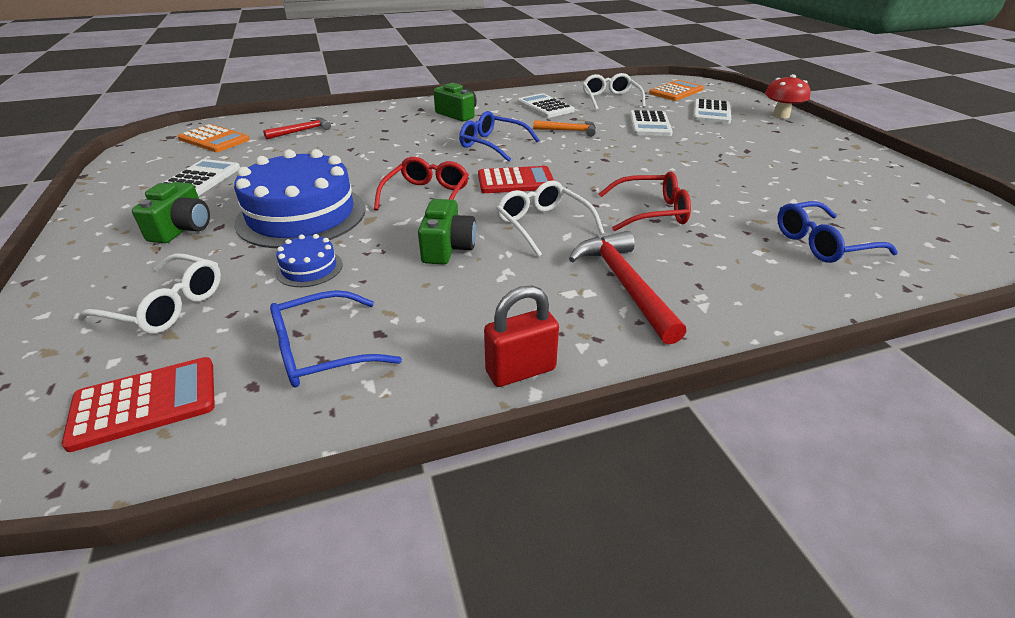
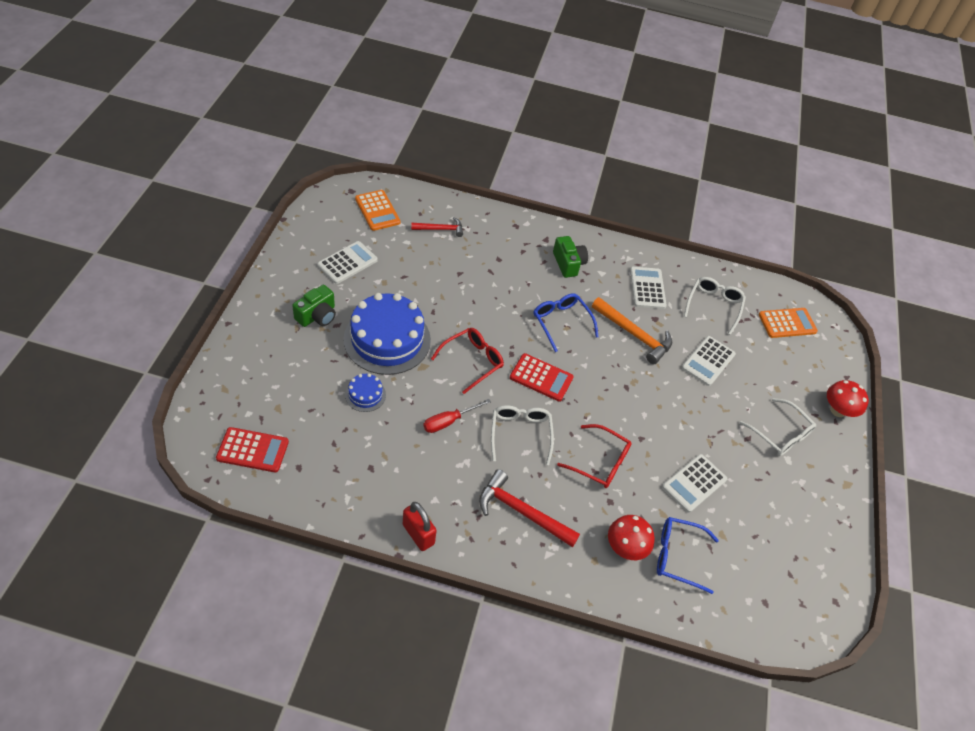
camera: 25 degrees right, 15 degrees up
(167, 306) = (285, 385): white glasses -> white glasses (781, 435)
(321, 351) = (338, 463): blue glasses -> none
(447, 248) = (449, 421): green camera -> red screwdriver
(520, 370) = (418, 534): red padlock -> red padlock turned 45 degrees clockwise
(569, 131) = (634, 335): orange hammer -> orange hammer, size x1.63
(624, 284) = (521, 511): red hammer -> red hammer turned 75 degrees counterclockwise
(711, 112) = (781, 372): white calculator -> white calculator (694, 483)
(768, 260) = (625, 547): none -> red mushroom

